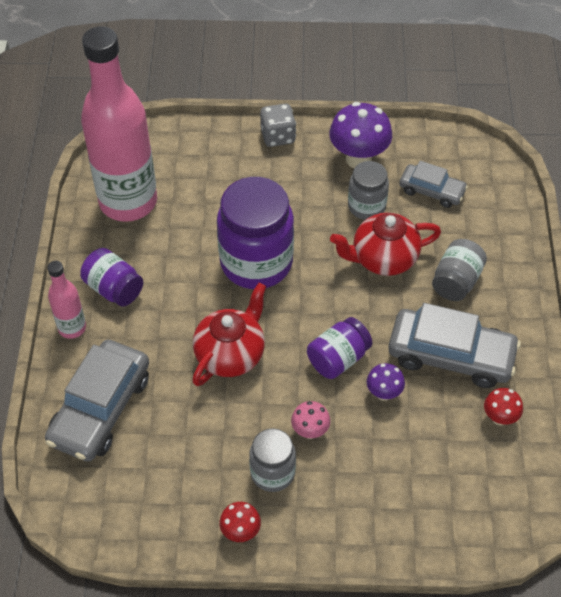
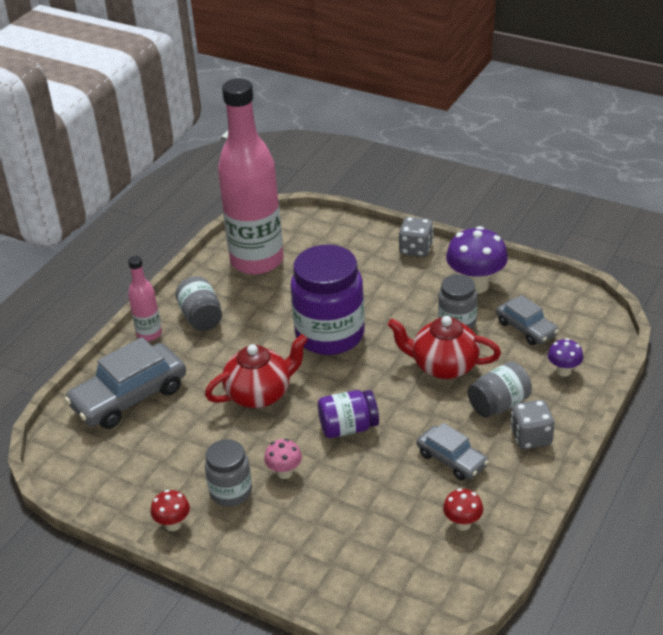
camera: 30 degrees right, 15 degrees down
(114, 289) = (201, 317): purple jar -> grey jar
(384, 393) = (369, 467): purple mushroom -> purple mushroom (563, 371)
(451, 356) = (452, 459): grey car -> grey car, size x0.58
(503, 305) = (531, 437): none -> grey dice

